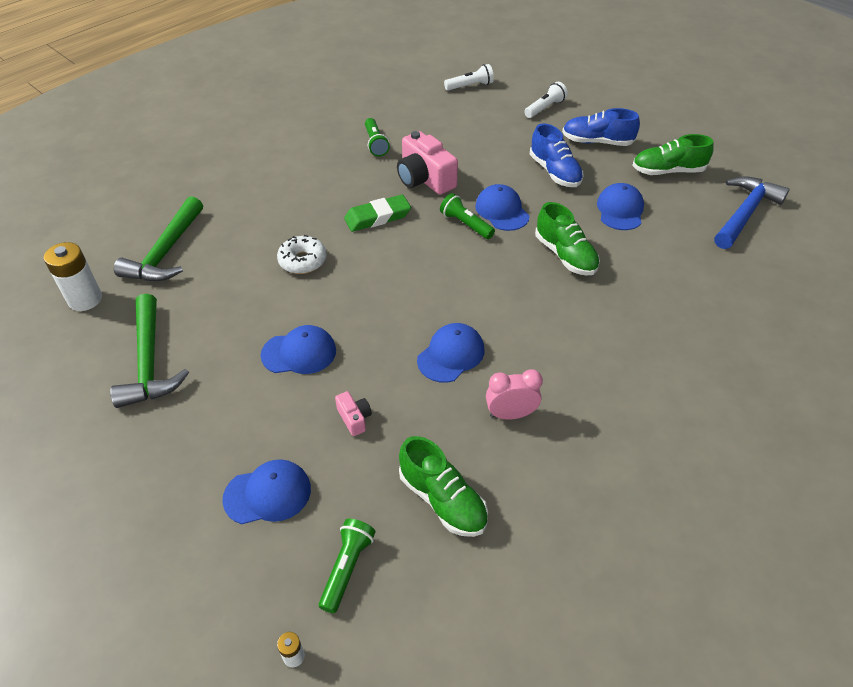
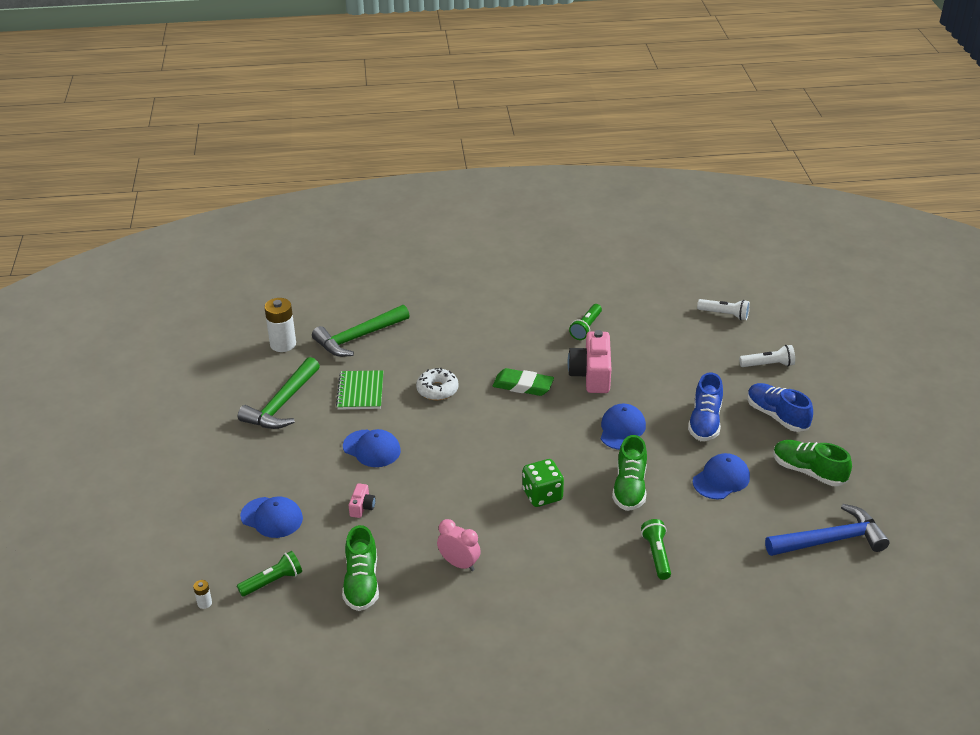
camera: 40 degrees right, 10 degrees down
(225, 303) = (360, 391): none -> green notebook
(451, 355) = (464, 506): blue cap -> none
(466, 224) = (581, 425): green flashlight -> green flashlight (656, 555)
(506, 303) = (542, 495): none -> green dice

